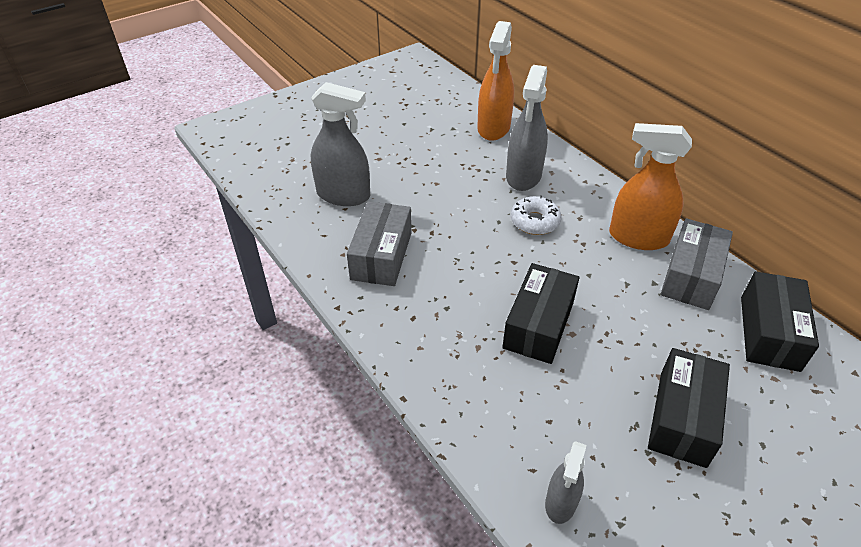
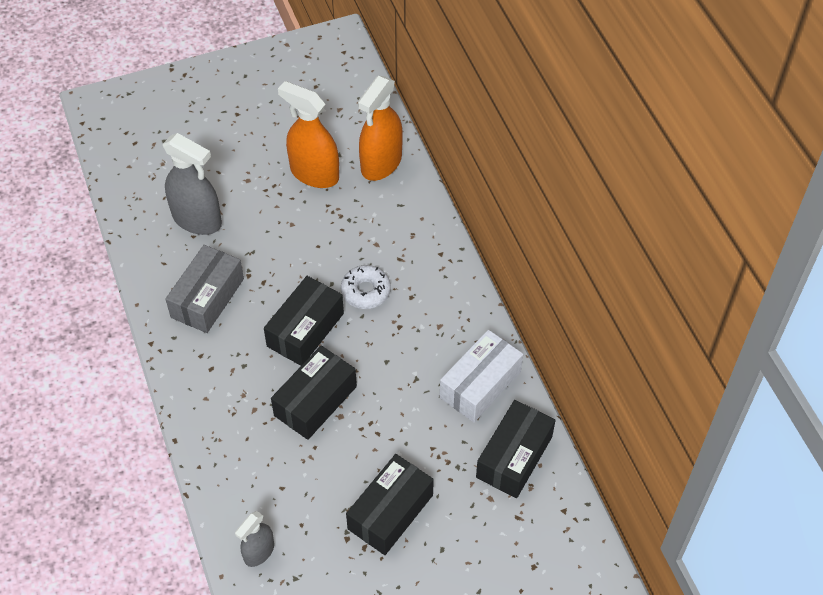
camera: 15 degrees right, 10 degrees up
(494, 263) = (305, 330): none -> black box
(523, 176) = (381, 234): grey spray bottle -> none
(638, 237) = (455, 332): orange spray bottle -> orange spray bottle (314, 173)
(691, 276) = (480, 384): grey box -> white box

